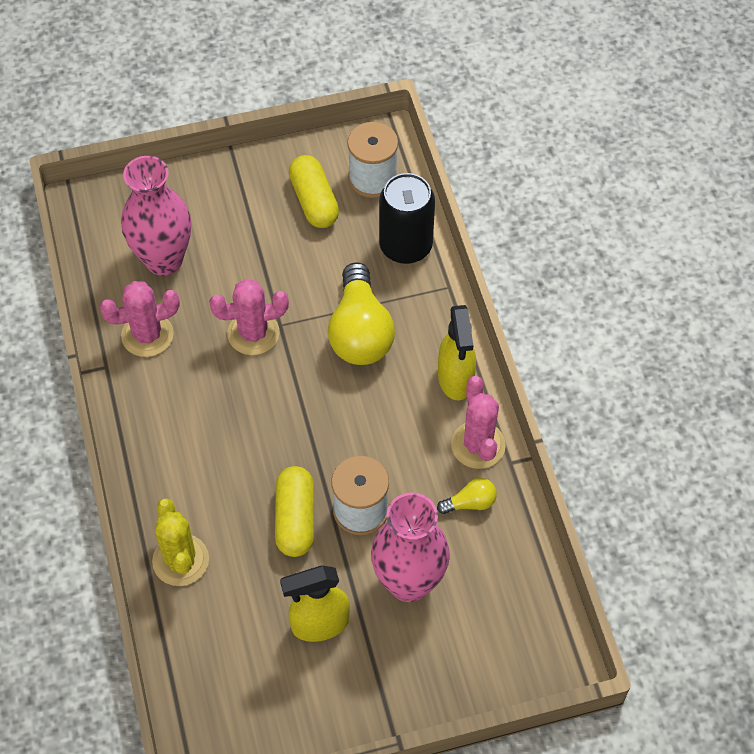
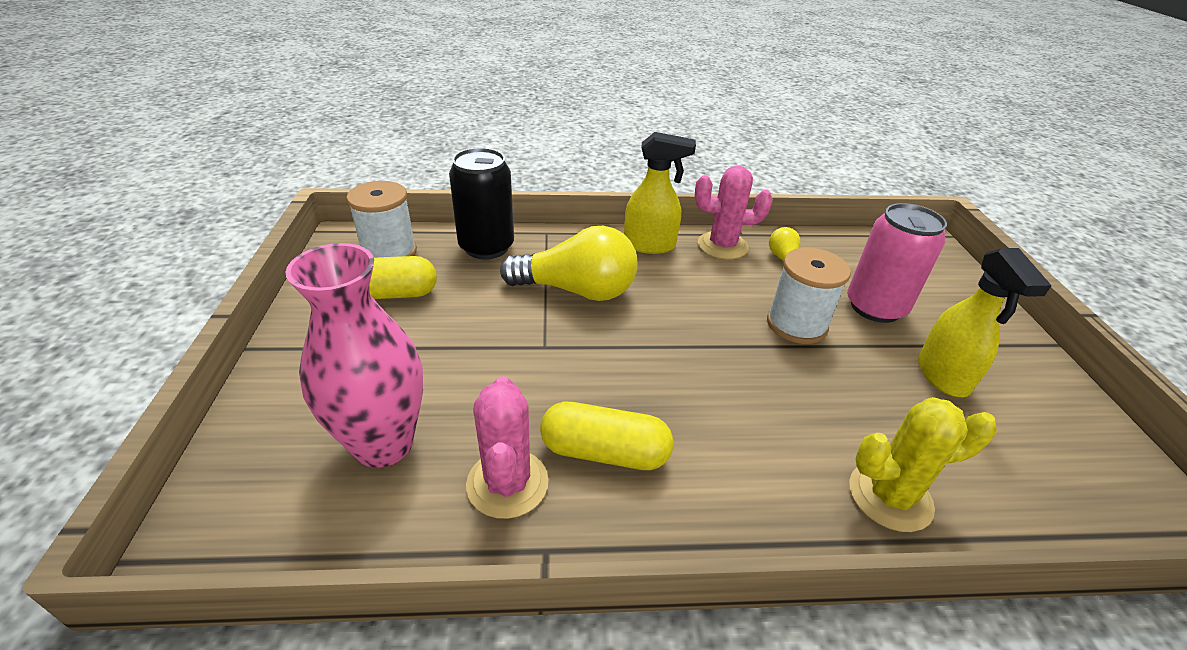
camera: 80 degrees left, 20 degrees down
(253, 333) = (548, 370): pink cactus -> none
(295, 519) = (812, 374): yellow capsule -> yellow capsule (604, 452)
(409, 582) = (875, 307): pink vase -> pink can

